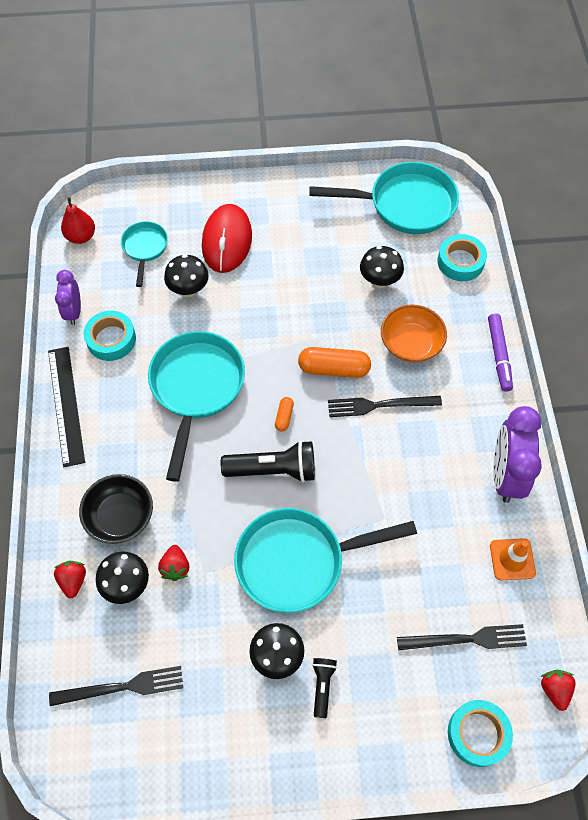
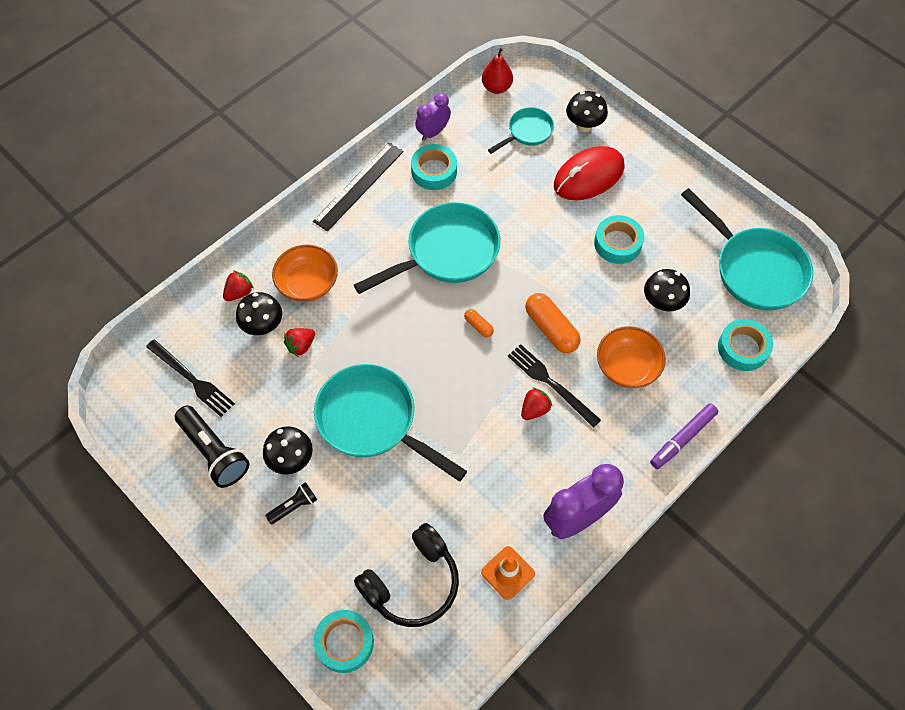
camera: 50 degrees right, 0 degrees up
(120, 516) = (308, 283): black bowl -> orange bowl
(188, 290) = (522, 185): black mushroom -> black mushroom (584, 125)
(273, 470) = (429, 351): black flashlight -> black flashlight (214, 452)
(284, 417) = (478, 326): orange capsule -> orange capsule turned 75 degrees clockwise
(303, 268) = (617, 243): none -> turquoise tape
(466, 639) = (412, 583): black fork -> black headphones
(554, 690) = (426, 678): red strawberry -> red strawberry (534, 409)

